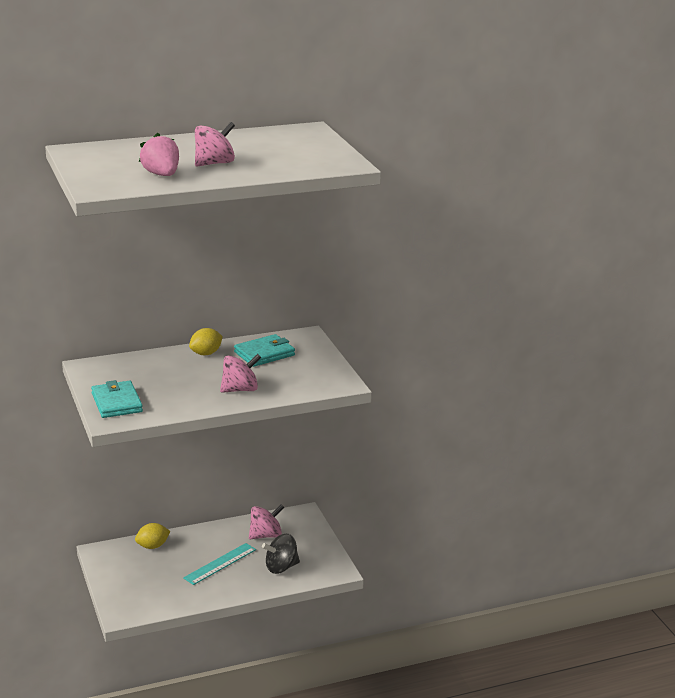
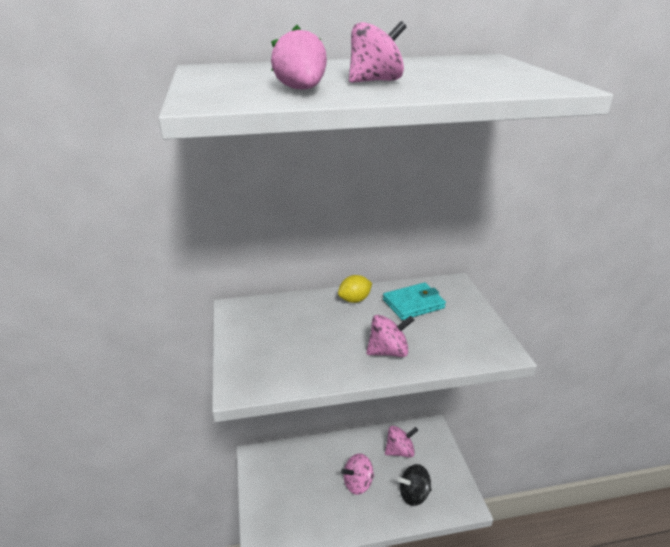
camera: 10 degrees right, 5 degrees up
(116, 403) = (252, 361): turquoise wallet -> none
(152, 546) = (300, 454): yellow lemon -> none
(220, 564) = (358, 483): turquoise ruler -> pink spinning top

